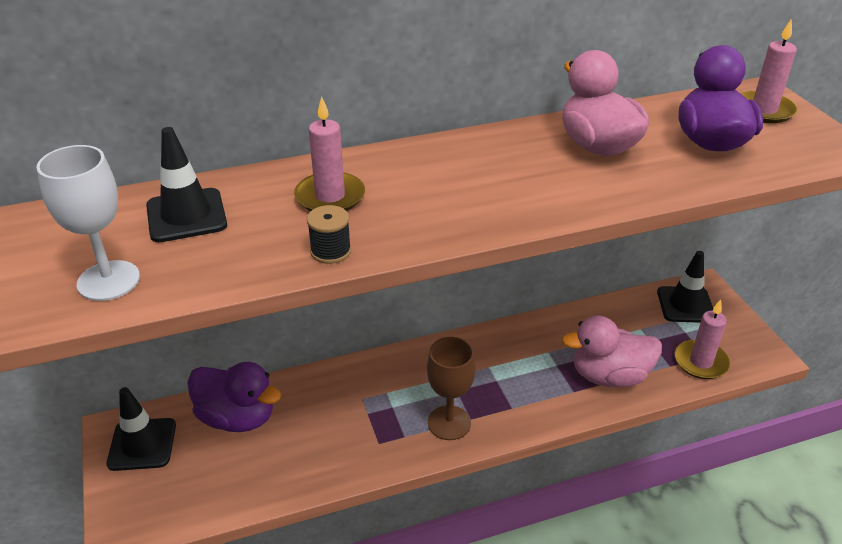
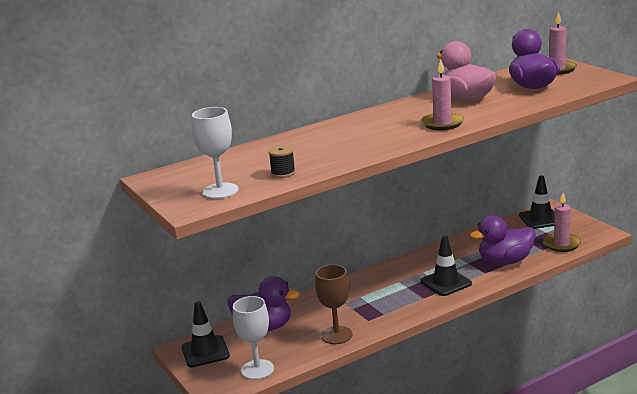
camera: 10 degrees left, 15 degrees down
(186, 215) = (242, 162): black traffic cone -> black traffic cone (446, 282)
(191, 502) = (257, 370): none -> white goblet
(330, 196) = (322, 142): pink candle -> pink candle (442, 123)
(330, 251) = (340, 160): black spool -> black spool (283, 173)
(449, 423) = (410, 302): brown goblet -> brown goblet (336, 335)
(609, 376) = (505, 261): pink duck -> purple duck

